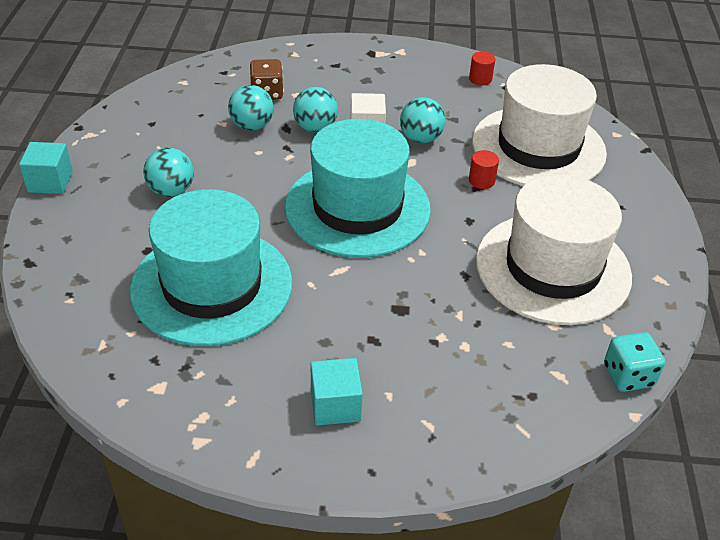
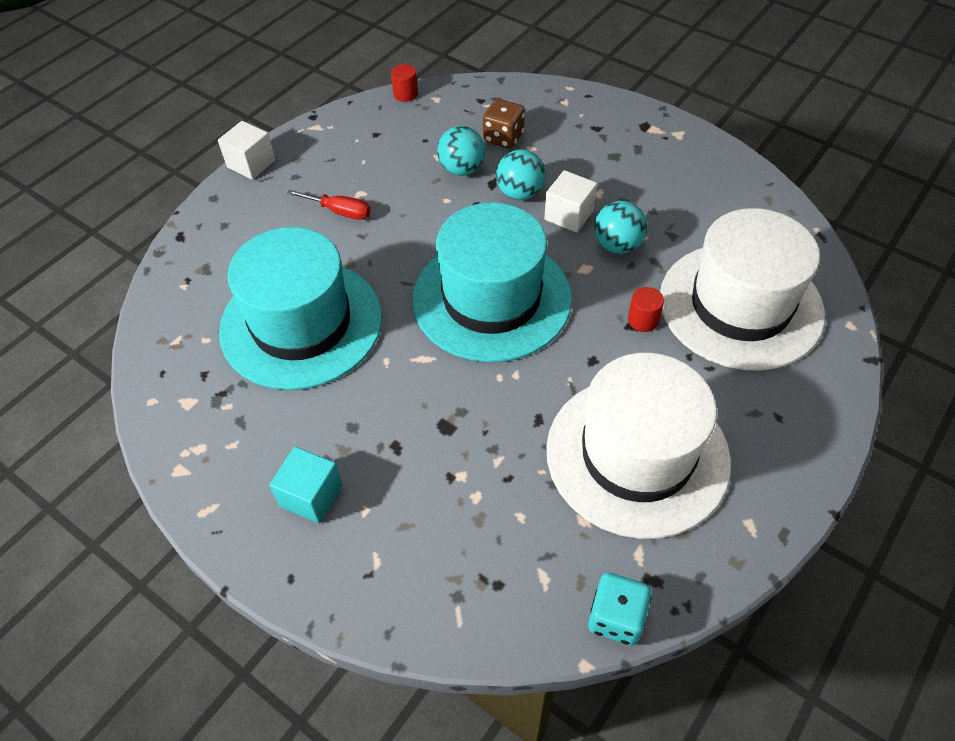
camera: 35 degrees right, 10 degrees up
(50, 182) = (251, 164): turquoise cube -> white cube
(171, 191) = (340, 212): turquoise ball -> red screwdriver
(480, 79) = (741, 197): red cylinder -> red cylinder (405, 94)

